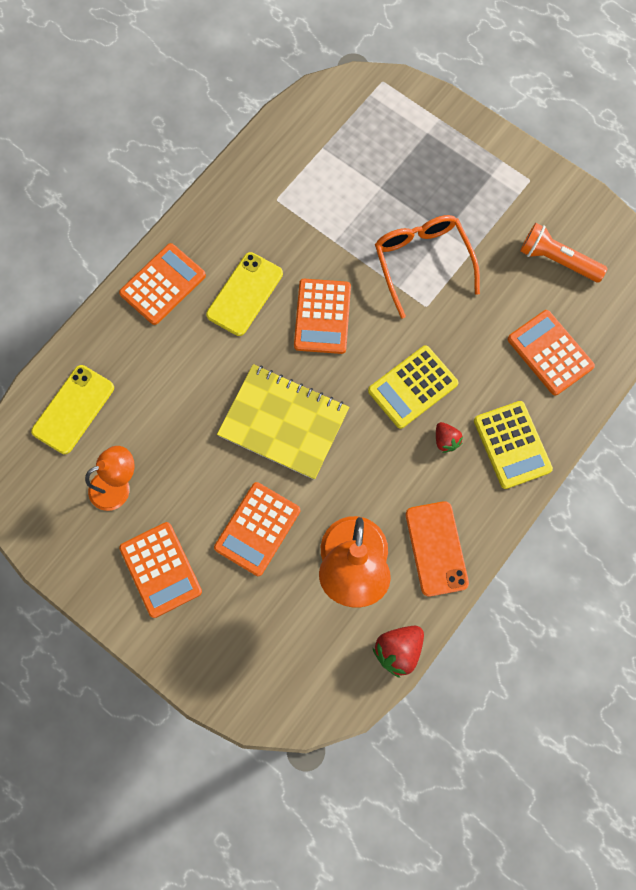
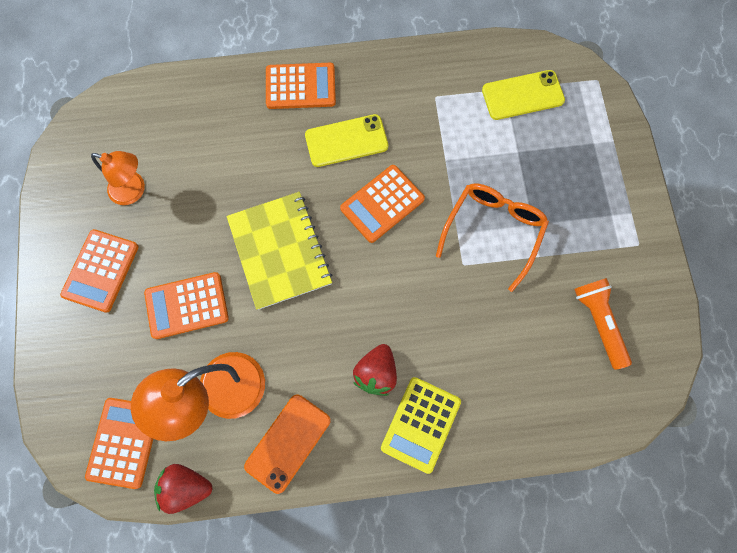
camera: 45 degrees right, 0 degrees up
(73, 409) = (161, 116): yellow phone -> yellow phone (522, 95)
(412, 387) = (393, 312): yellow calculator -> none
(445, 440) = (376, 373): red strawberry -> red strawberry, size x1.60
(550, 353) = (520, 385): orange calculator -> orange calculator (124, 442)

